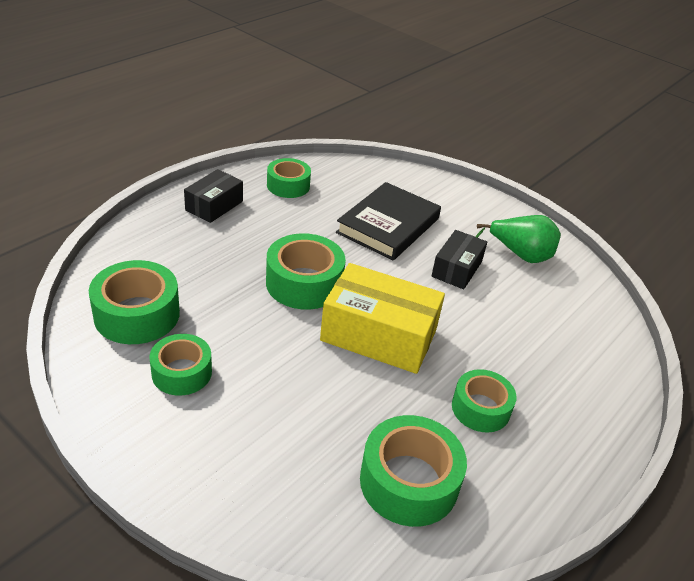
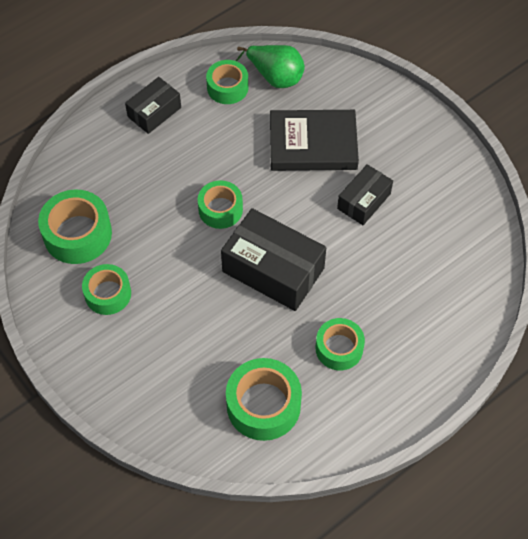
camera: 15 degrees right, 20 degrees up
(304, 283) = (220, 209): green tape -> green tape, size x0.66
(378, 335) = (273, 270): yellow box -> black box
(388, 225) = (313, 144): black book -> black book turned 45 degrees clockwise
(520, 255) = (431, 187): green pear -> green pear (275, 77)

